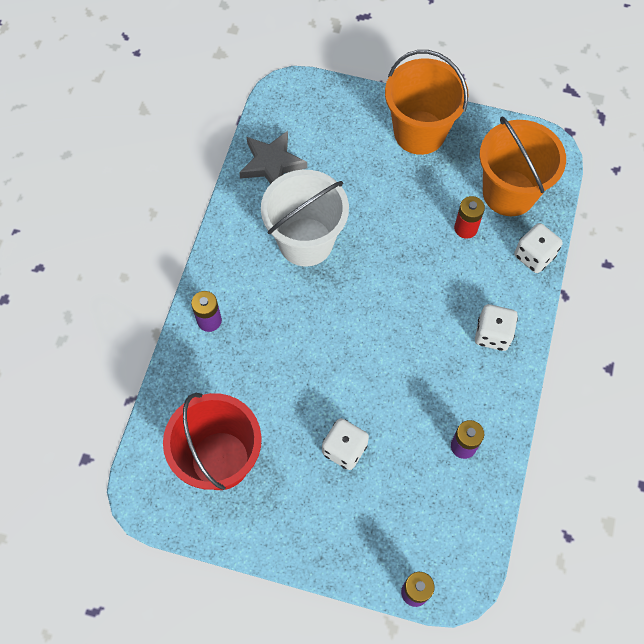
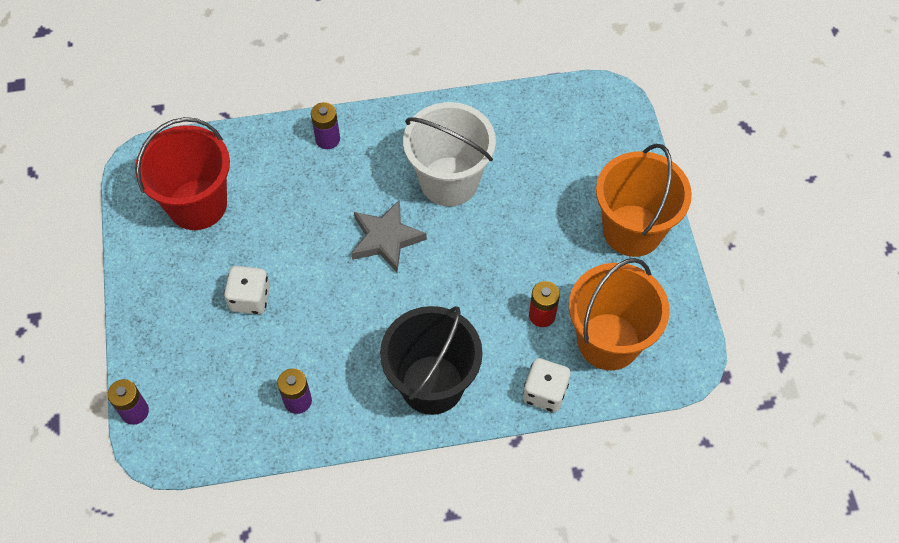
camera: 65 degrees right, 5 degrees down
(272, 164) = (519, 119): grey star -> grey star (386, 239)
(492, 334) = (432, 384): white dice -> black bucket

